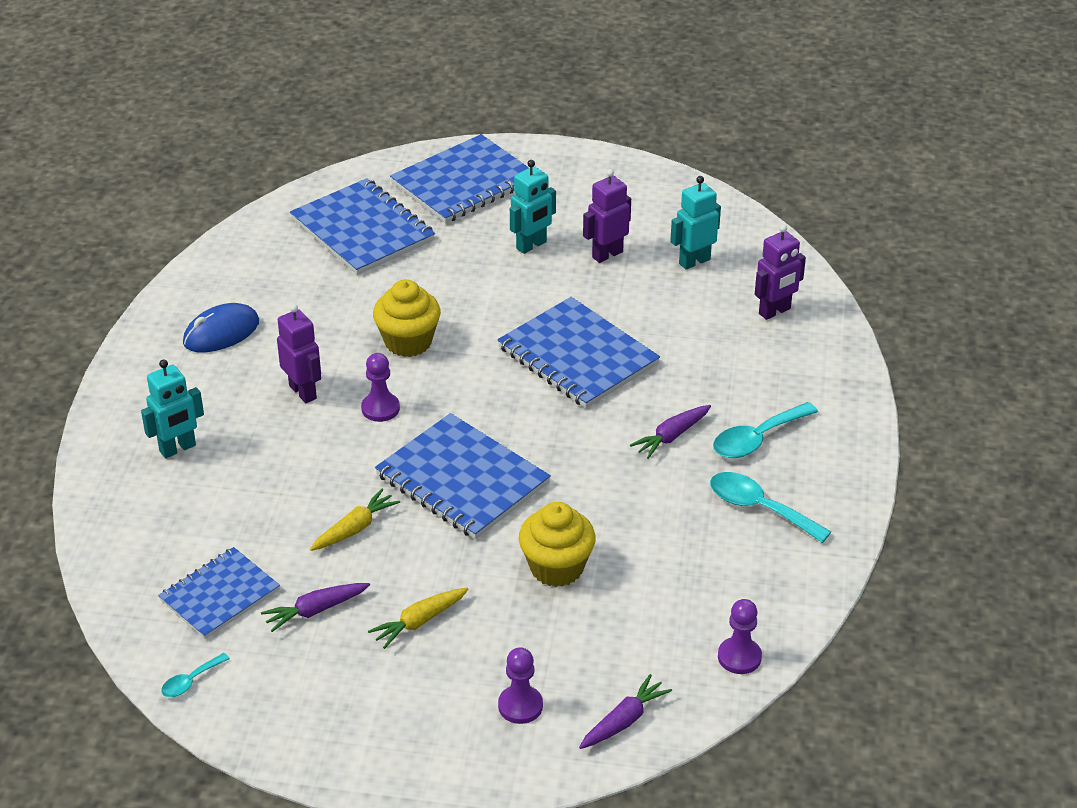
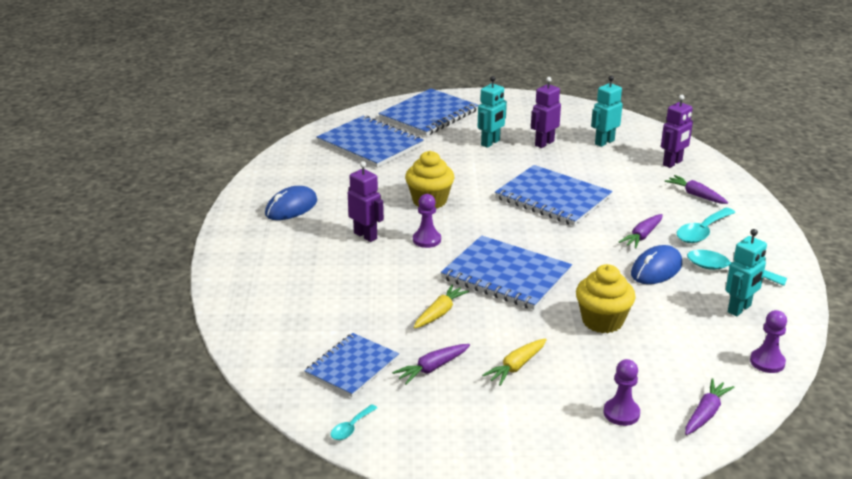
camera: 10 degrees left, 10 degrees down
(178, 449) = (284, 278): turquoise robot -> turquoise robot (739, 309)
(664, 494) = (656, 269): none -> blue mouse
(780, 373) = (696, 195): none -> purple carrot

